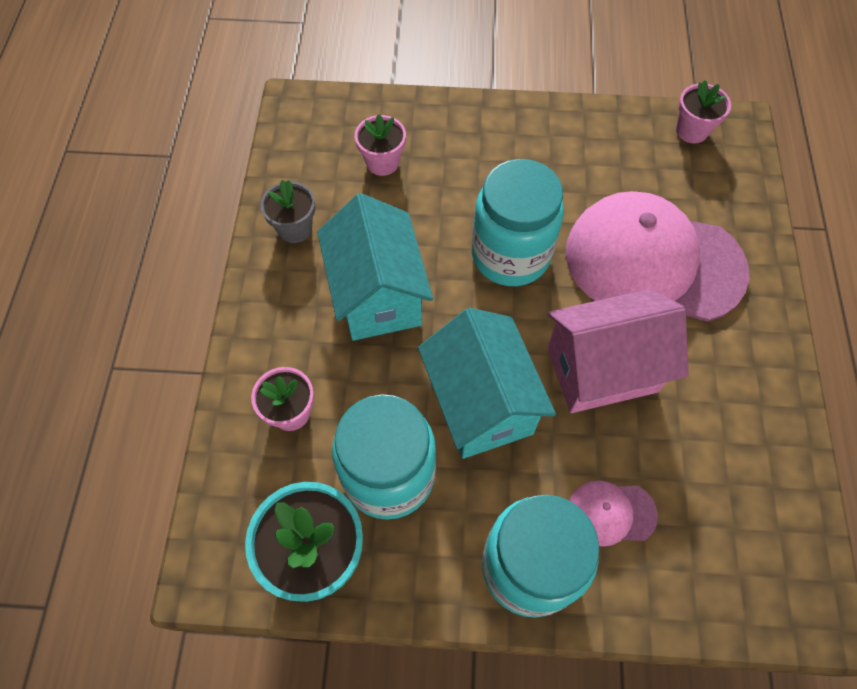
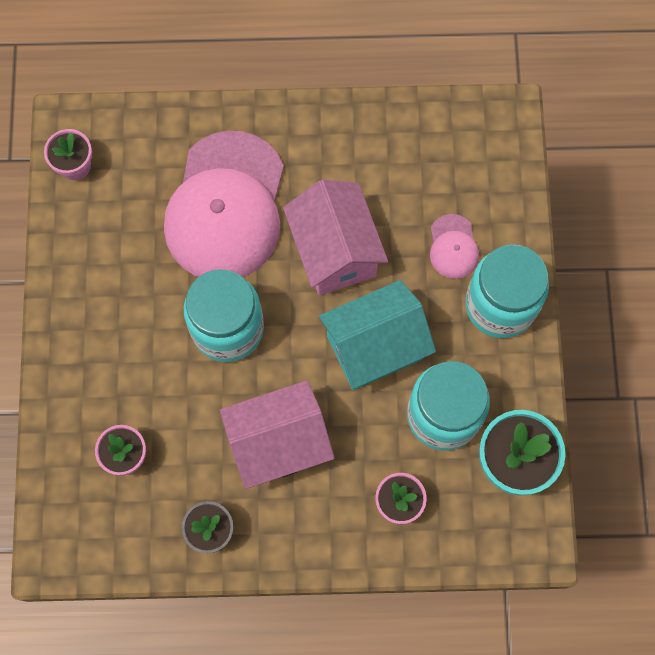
camera: 95 degrees left, 10 degrees up
(377, 295) = (279, 443): turquoise house -> pink house

